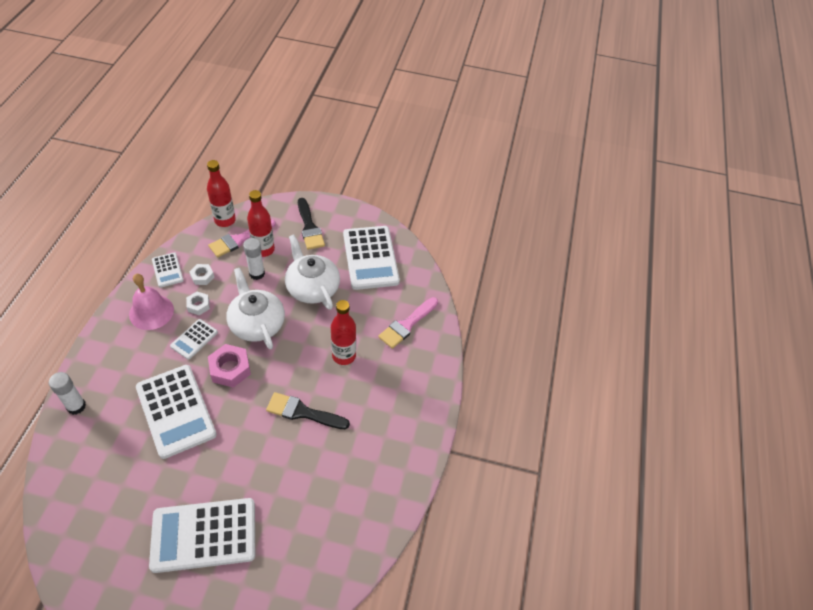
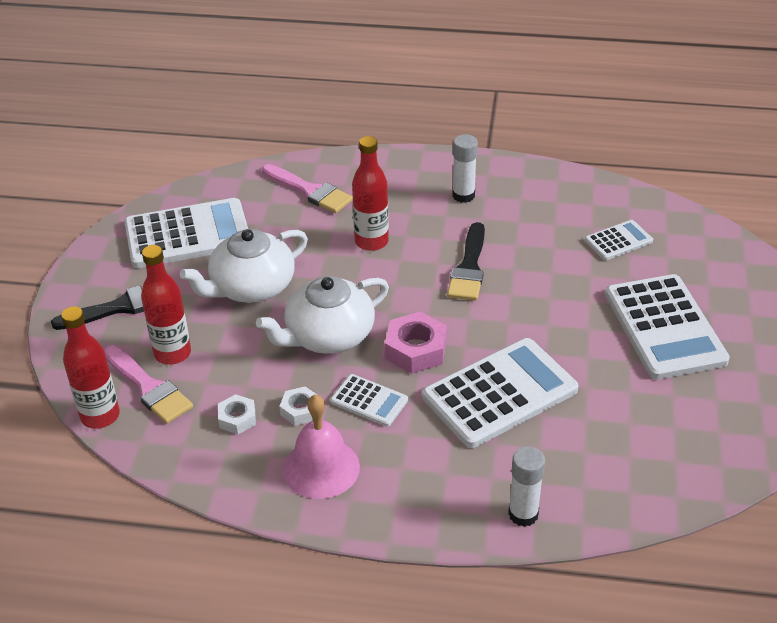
camera: 90 degrees left, 10 degrees down
(167, 270) = (225, 469): white calculator -> white calculator (618, 241)
(257, 273) = (226, 352): white glue stick -> white glue stick (463, 195)

